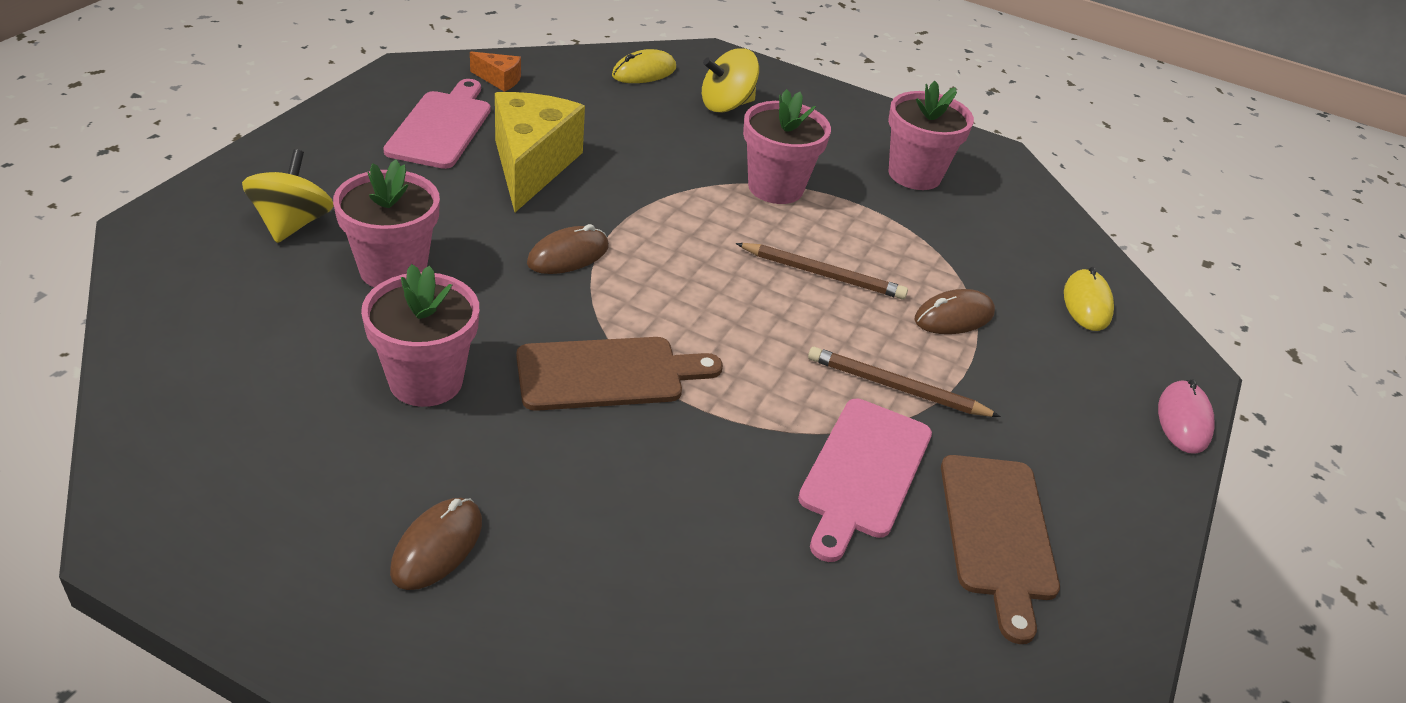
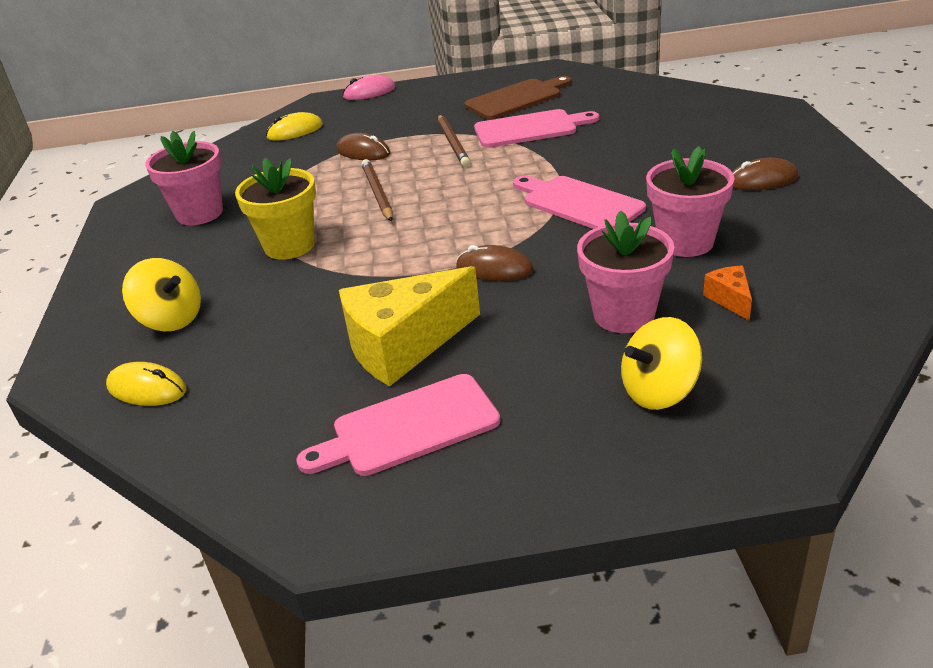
camera: 115 degrees left, 5 degrees down
(499, 80) = (268, 457): orange cheese -> orange cheese (730, 299)
(608, 374) = (578, 203): brown cutting board -> pink cutting board
(775, 188) = (289, 246): pink flower pot -> yellow flower pot

